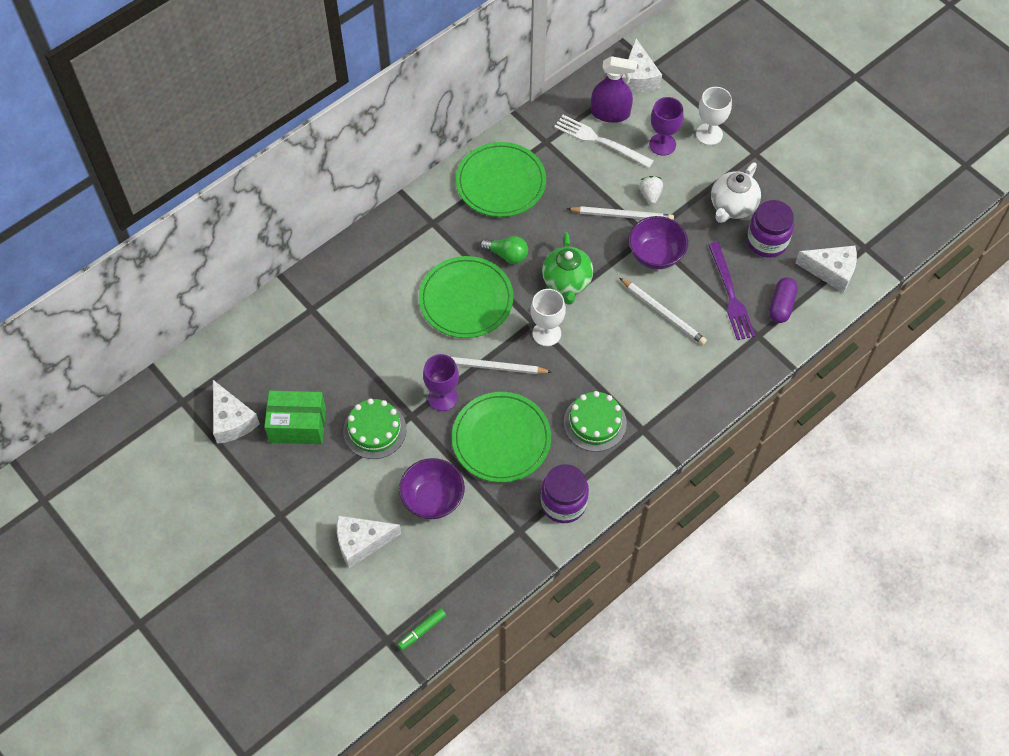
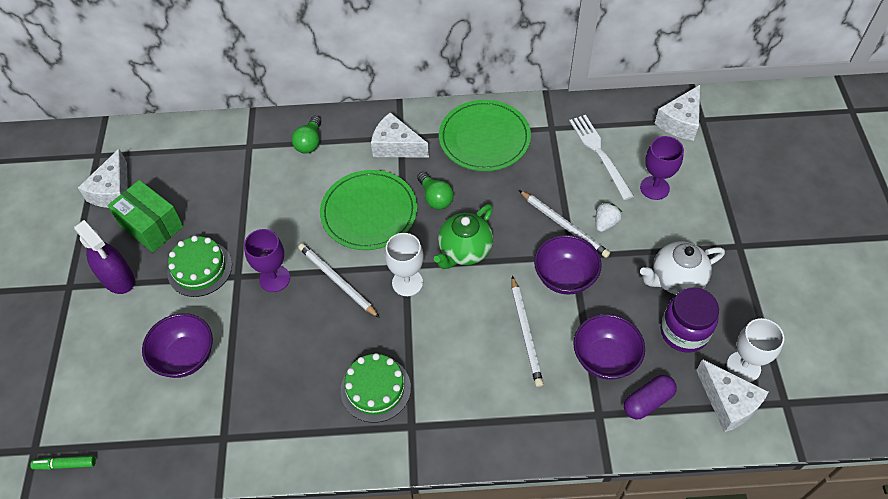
camera: 40 degrees right, 5 degrees down
(361, 274) = (309, 142): none -> green light bulb
(361, 542) = (100, 352): white cheese -> white cheese (396, 146)
(501, 439) = (286, 346): green plate -> none
(563, 503) = (282, 442): purple jar -> none
(610, 113) = (629, 136): purple spray bottle -> purple spray bottle (118, 278)
(709, 134) = (707, 204): white goblet -> white goblet (743, 367)
(730, 295) = (605, 358): purple fork -> purple bowl

